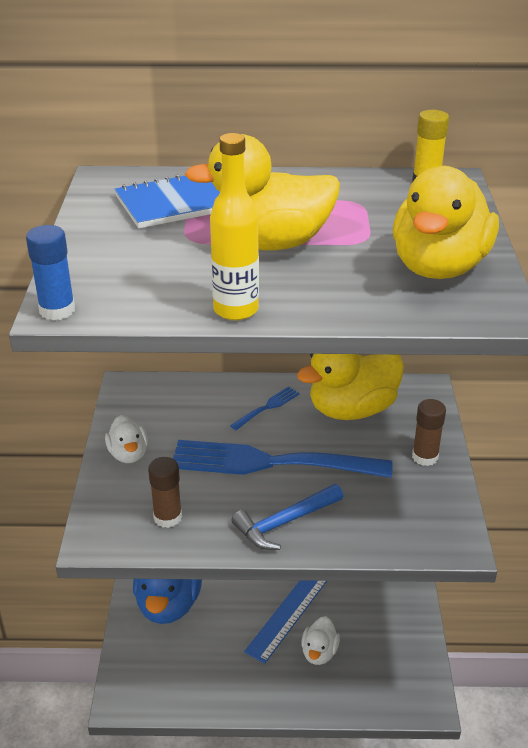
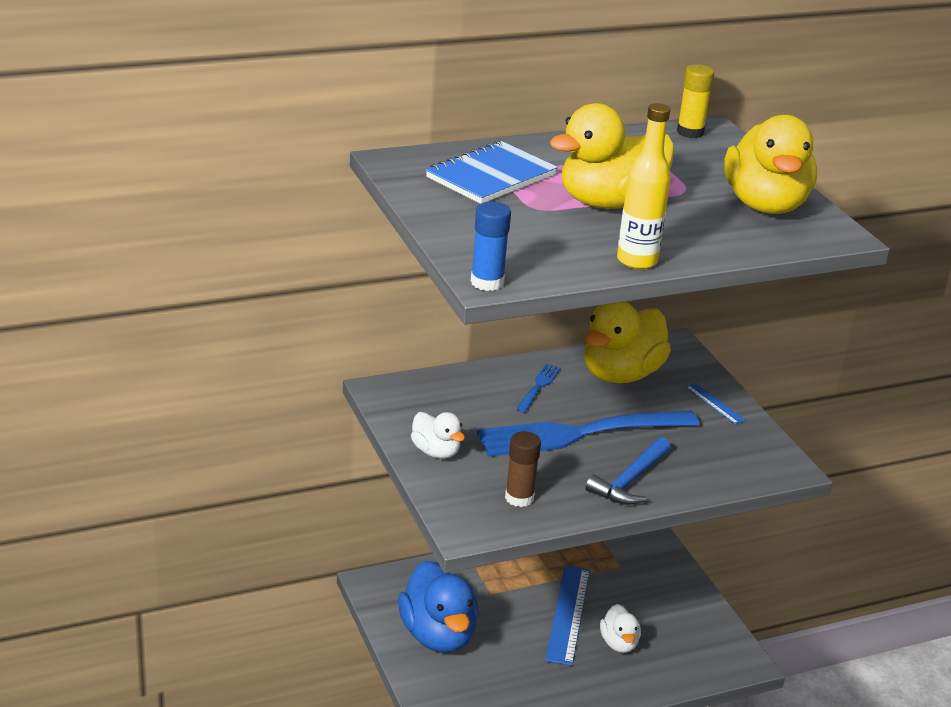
camera: 25 degrees left, 5 degrees down
(425, 457) = (714, 403): brown glue stick -> blue ruler

